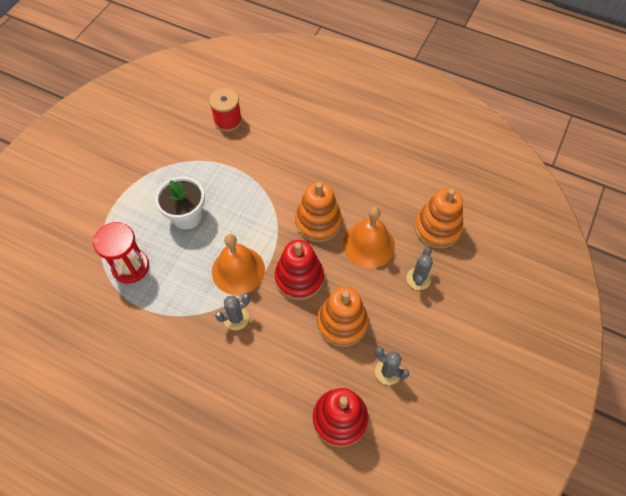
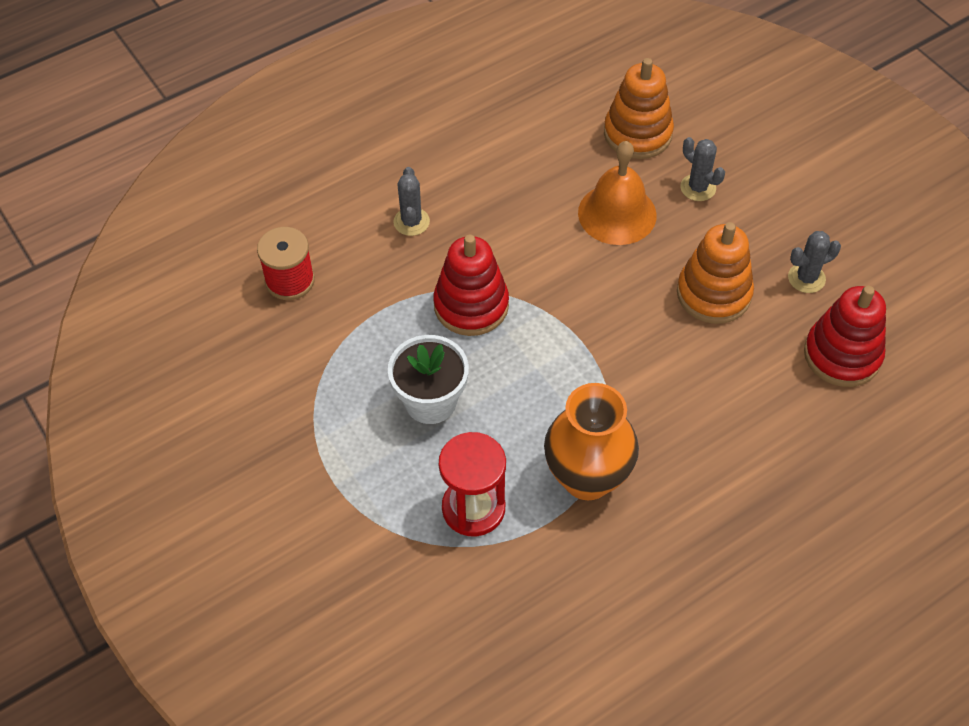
camera: 60 degrees left, 5 degrees down
(175, 312) = (587, 478): none -> orange vase
(236, 318) = (639, 408): grey cactus -> grey cactus (411, 222)
(238, 270) = (564, 375): orange bell -> none
(299, 278) = (620, 310): red stacking toy -> red stacking toy (471, 305)
(318, 222) = (546, 251): orange stacking toy -> none

